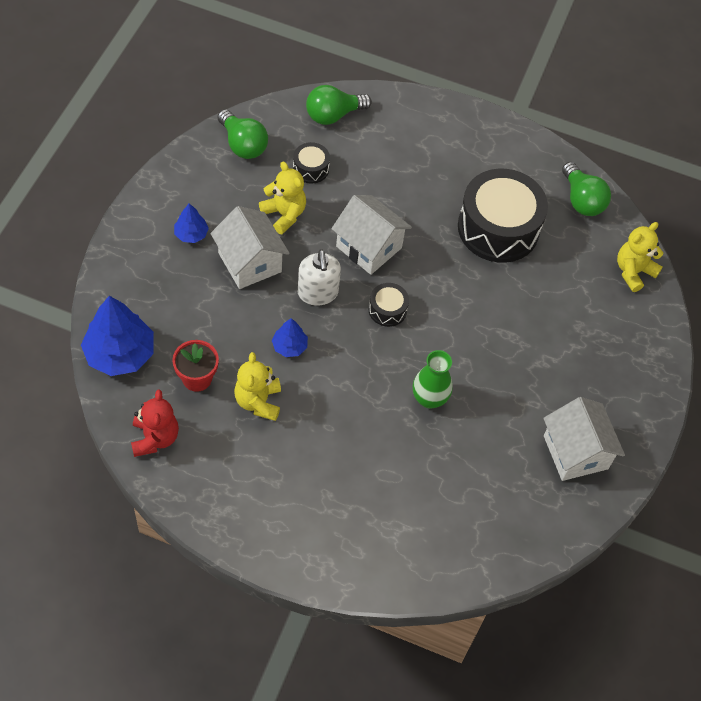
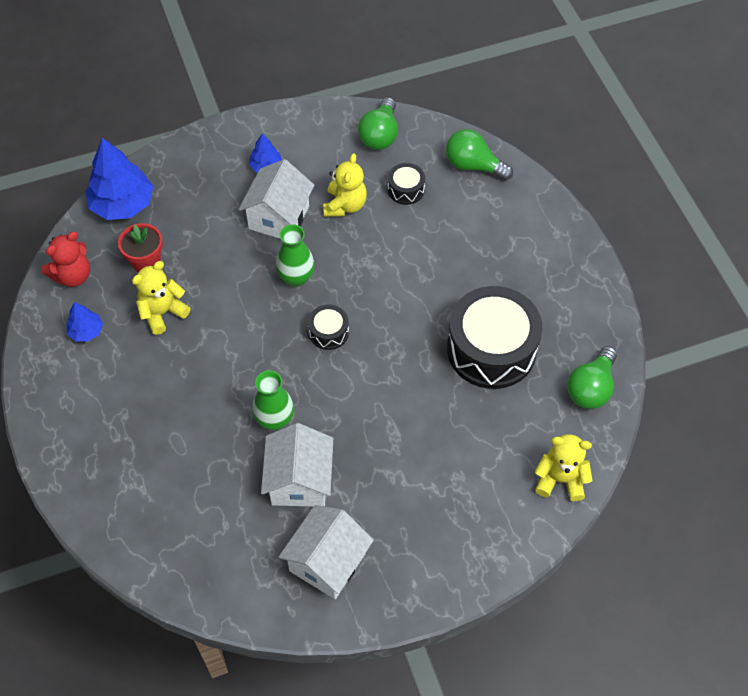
camera: 55 degrees right, 0 degrees up
(289, 346) = (230, 296): blue tree -> blue tree (86, 331)
(317, 293) = (296, 277): white soap dispenser -> green vase
(369, 247) = (374, 278): white house -> white house (299, 481)

